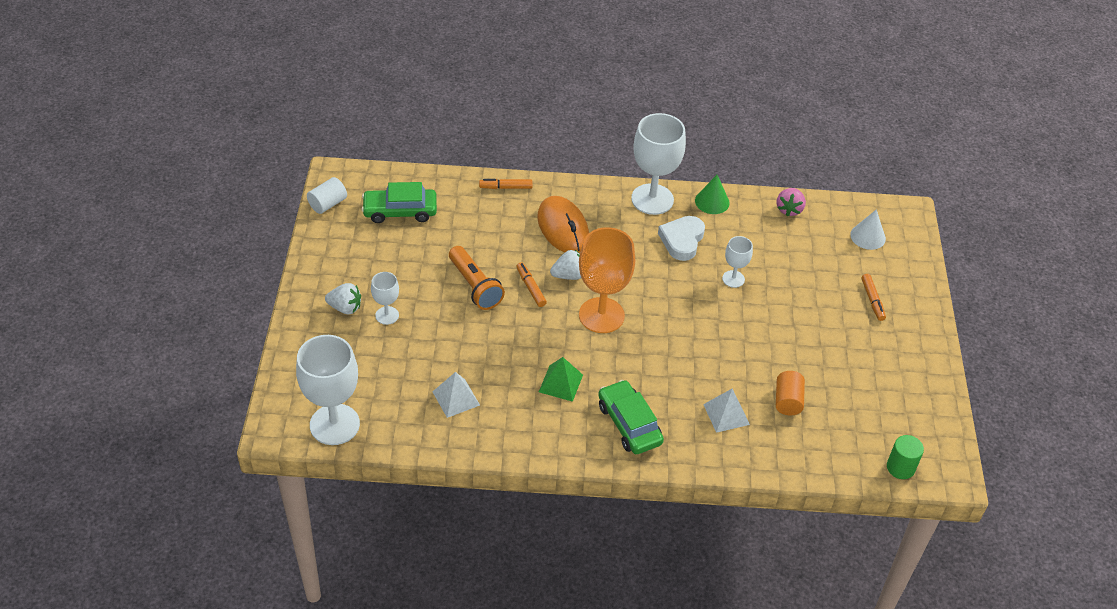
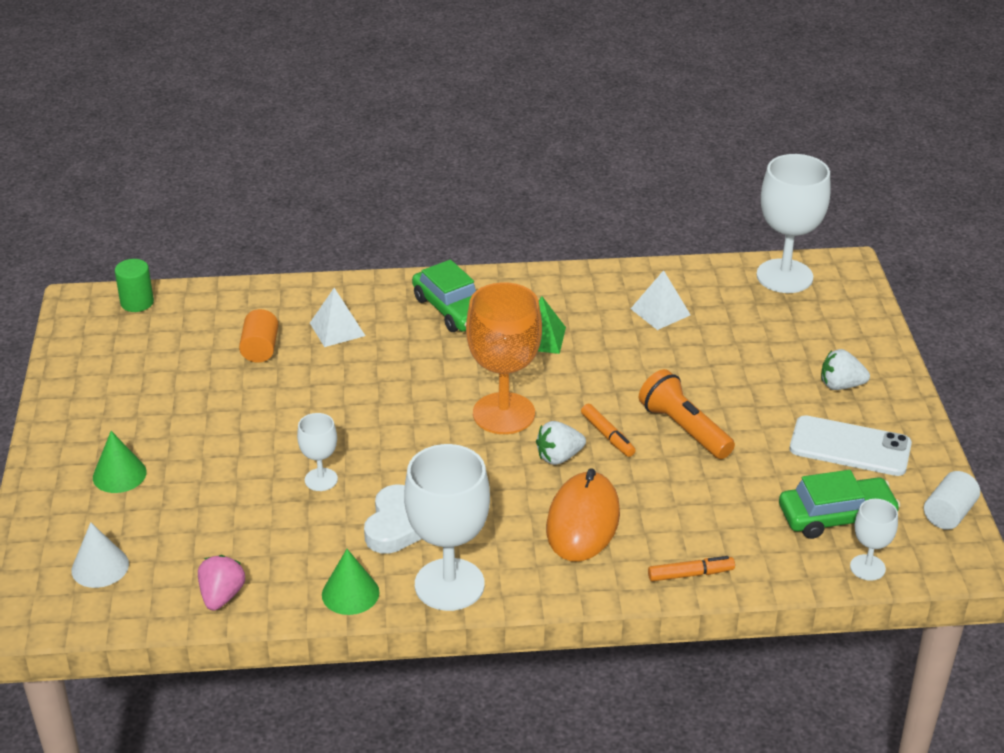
camera: 175 degrees right, 10 degrees down
(365, 257) = (850, 447): none -> white phone
(387, 315) = (783, 383): white goblet -> white goblet (867, 567)
(563, 228) = (583, 521): orange mouse -> orange mouse turned 45 degrees clockwise
(872, 300) = (119, 474): orange marker -> green cone

